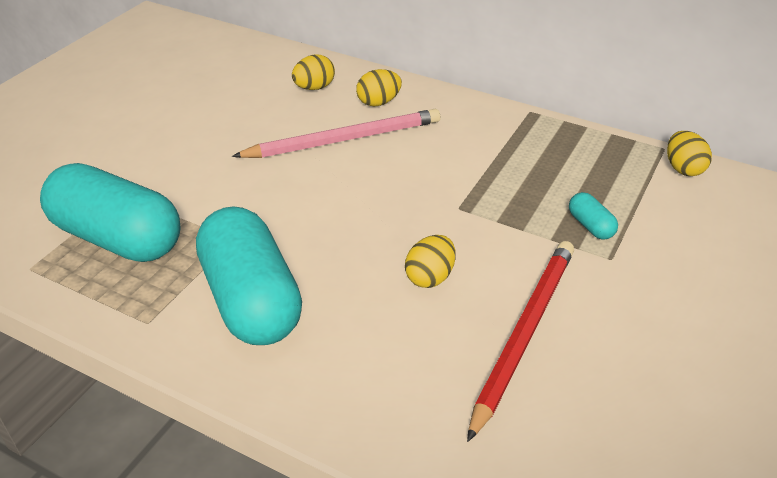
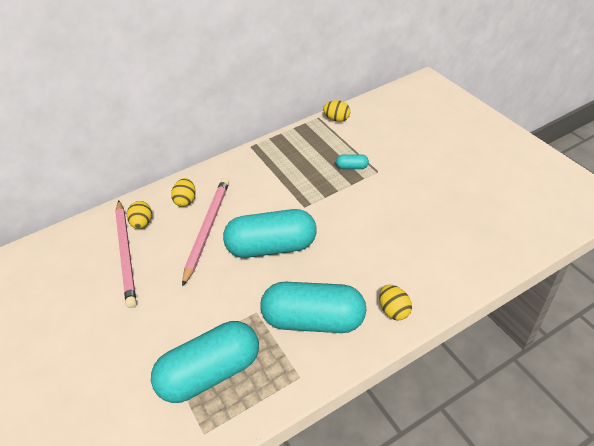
camera: 55 degrees left, 5 degrees up
(259, 97) = (126, 254): none -> pink pencil
(356, 207) = (272, 247): none -> turquoise capsule
(430, 277) = (347, 239): yellow egg -> yellow egg (394, 310)
(524, 333) = (405, 222): red pencil -> none

